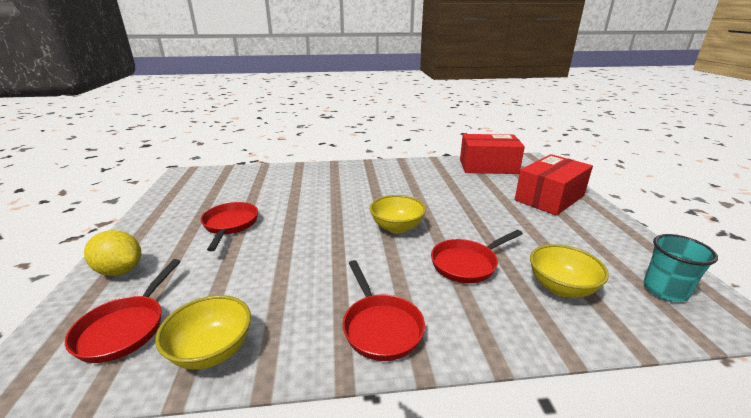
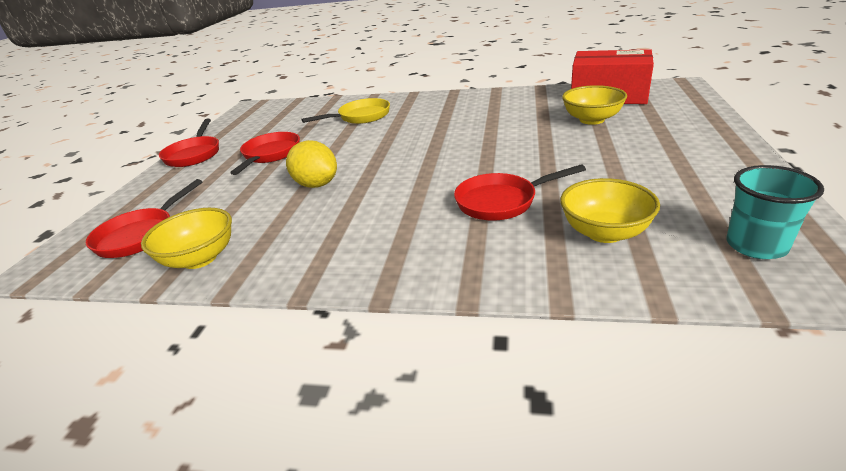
camera: 20 degrees right, 5 degrees up
(120, 270) = (157, 190): yellow lemon -> yellow lemon (316, 184)
(299, 184) = (360, 117): none -> yellow pan
(380, 327) = (364, 253): red pan -> red pan (194, 154)
(397, 227) = (443, 161): yellow bowl -> yellow bowl (591, 120)
(549, 198) = (670, 133): red box -> none

